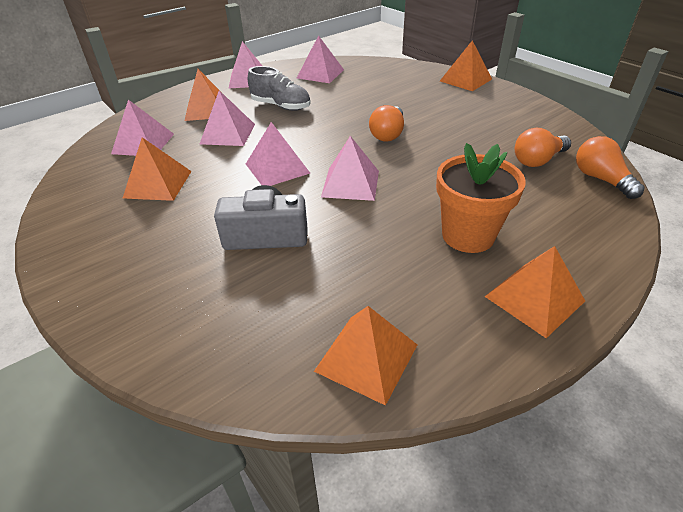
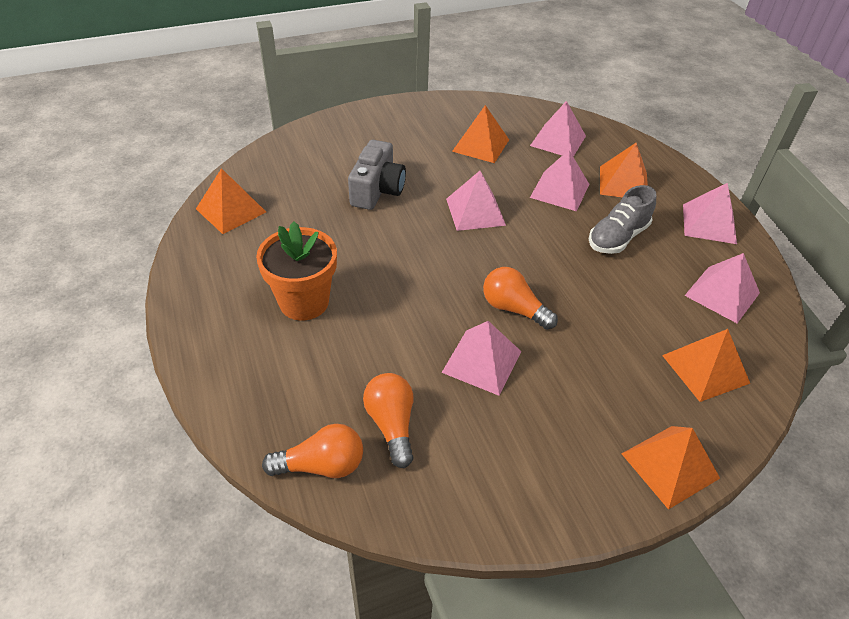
camera: 105 degrees right, 5 degrees up
(350, 183) = (425, 252): pink pyramid -> pink pyramid (482, 361)
(534, 298) = (211, 309): orange pyramid -> orange pyramid (705, 369)

